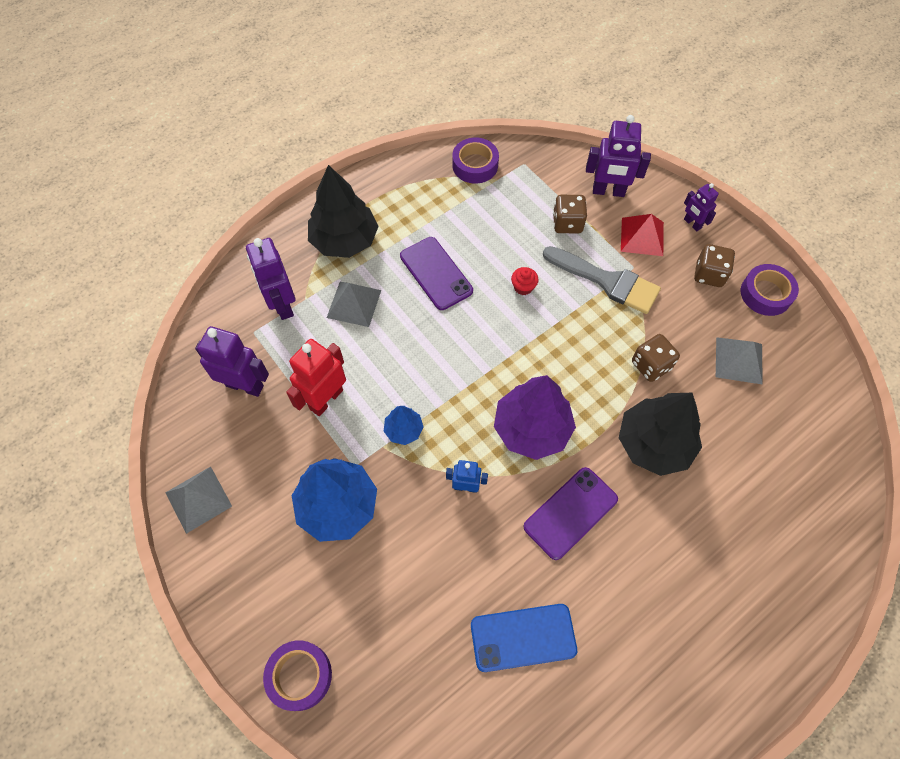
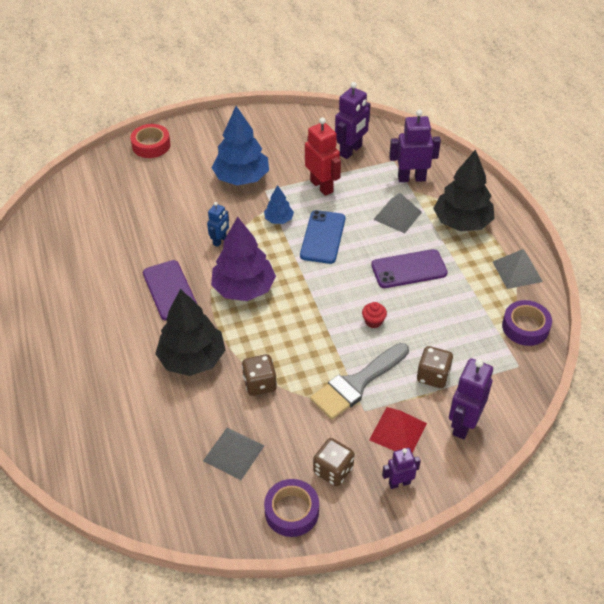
camera: 110 degrees right, 15 degrees down
(198, 499) = (279, 121): grey pyramid -> grey pyramid (517, 271)
(299, 676) = (151, 145): purple tape -> red tape
(523, 637) = (108, 242): blue phone -> blue phone (323, 237)

